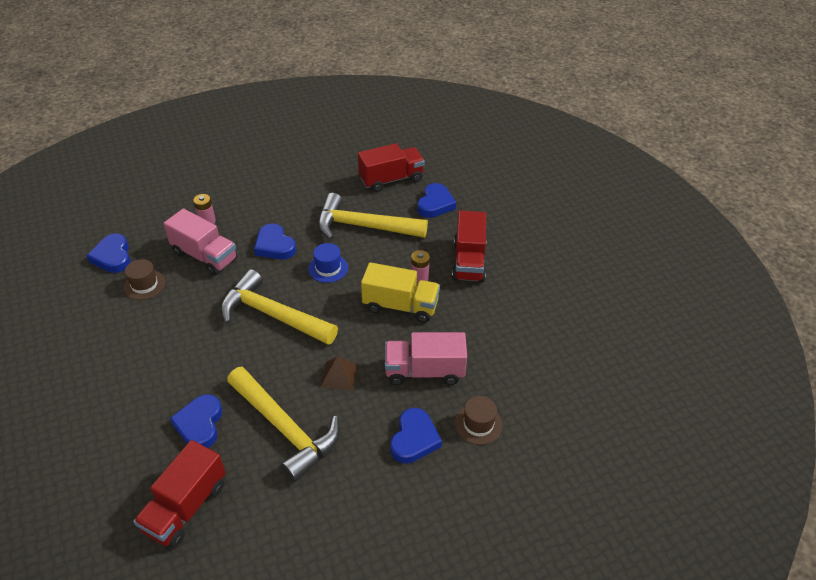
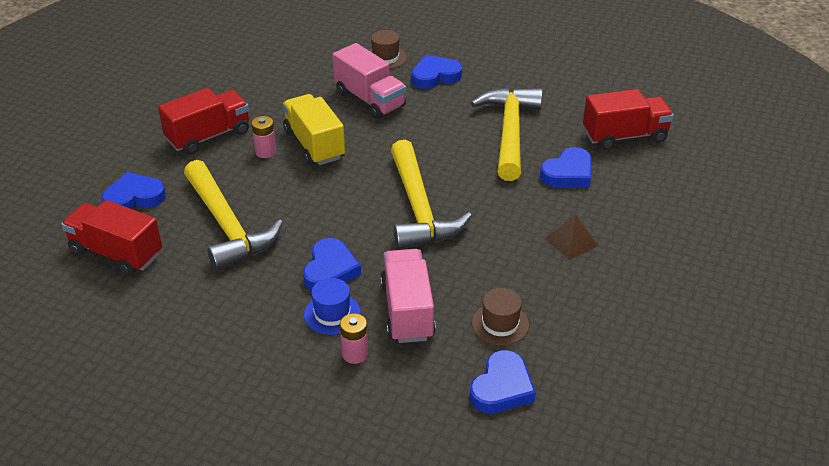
camera: 130 degrees left, 5 degrees down
(328, 268) = (318, 212): blue hat -> blue hat (332, 314)
(339, 375) = (430, 135): brown pyramid -> brown pyramid (571, 242)

